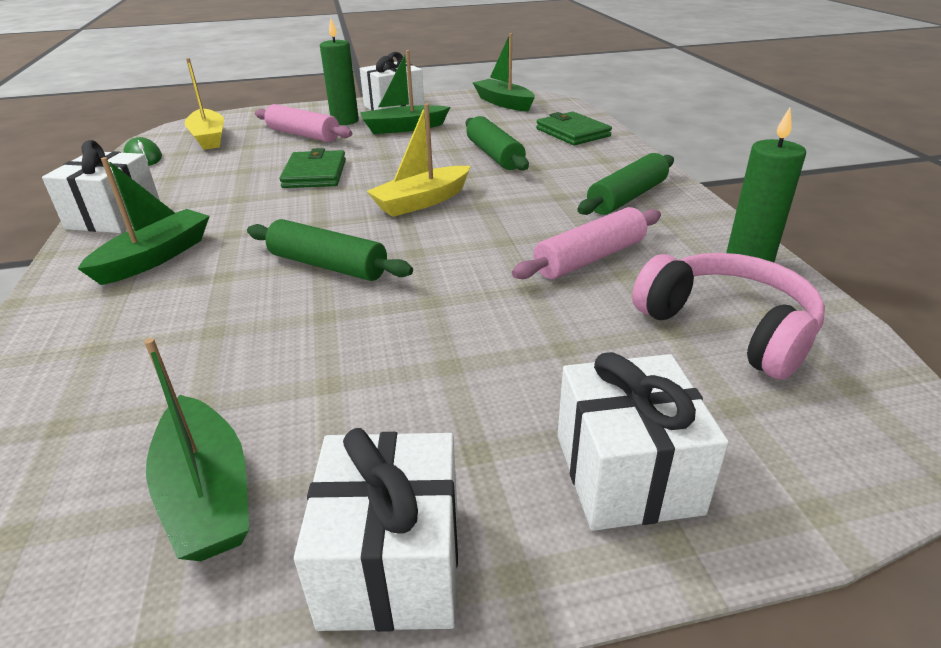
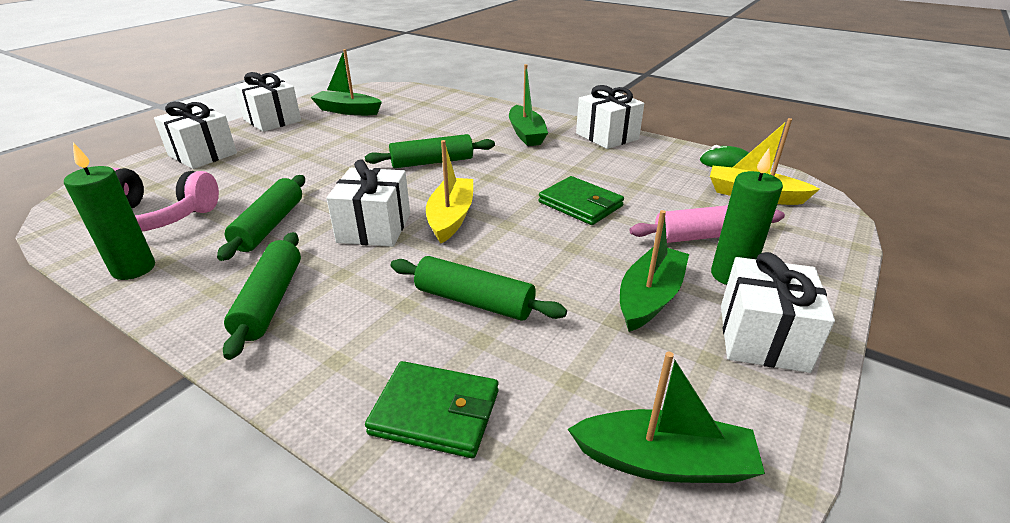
camera: 135 degrees right, 0 degrees up
(495, 218) = (374, 228): none -> white gift
(590, 258) = (269, 226): pink rolling pin -> green rolling pin

